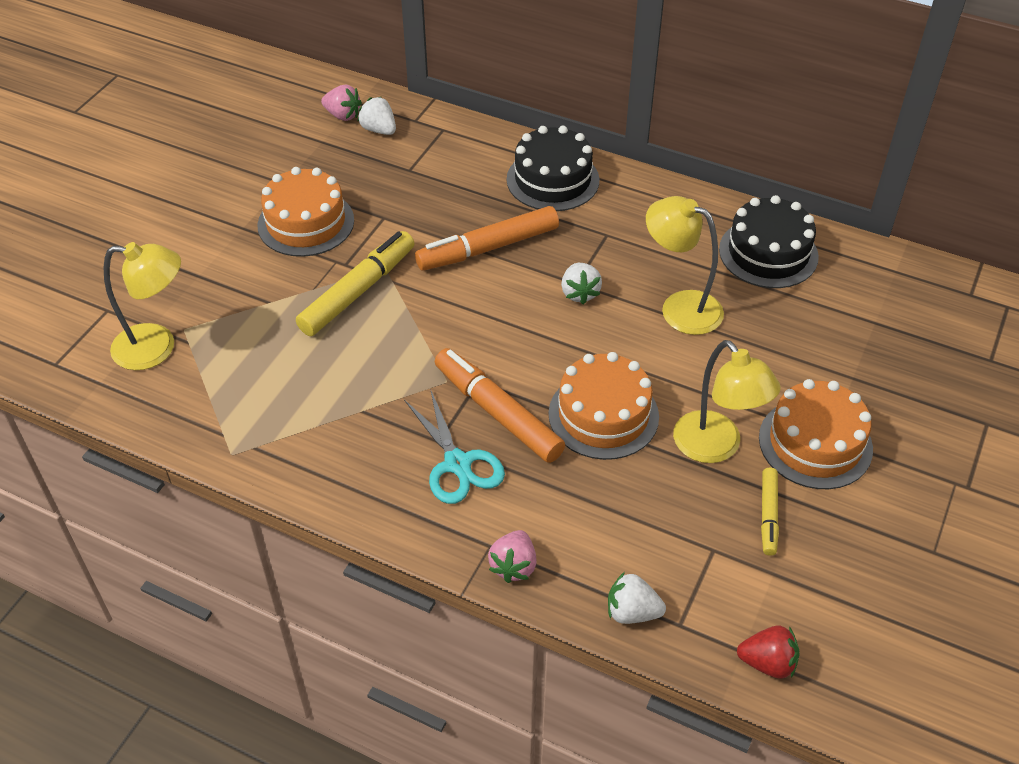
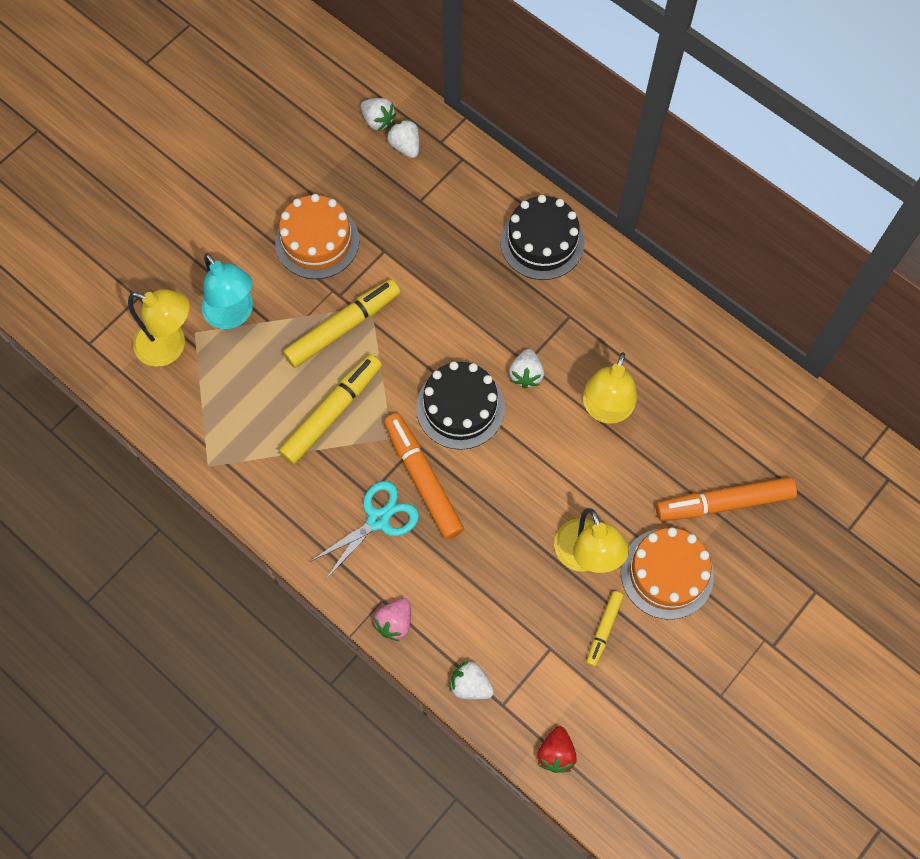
camera: 15 degrees right, 20 degrees up
(226, 304) = (233, 315): none -> turquoise lamp
(343, 115) = (378, 121): pink strawberry -> white strawberry
(369, 371) = (332, 412): none -> yellow marker
(457, 464) = (378, 519): turquoise scissors -> turquoise scissors turned 120 degrees counterclockwise
(488, 248) = (463, 306): orange marker -> orange marker (724, 503)
(603, 415) = (506, 503): orange cake -> none
(680, 307) = (605, 410): yellow lamp -> yellow lamp turned 120 degrees counterclockwise
(767, 663) = (556, 753): red strawberry -> red strawberry turned 75 degrees clockwise
(768, 253) = (703, 370): black cake -> black cake (460, 407)

